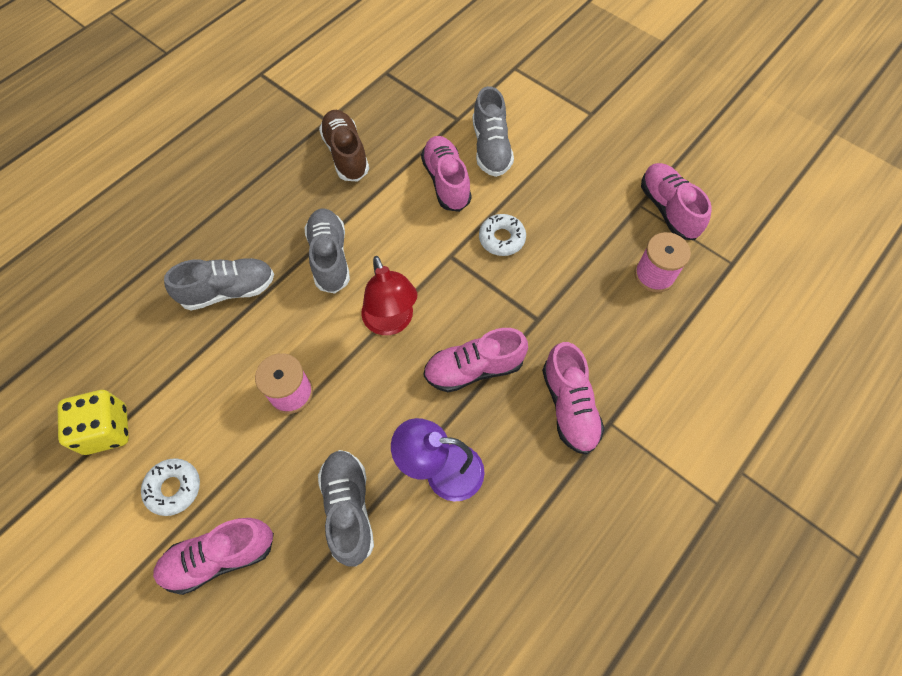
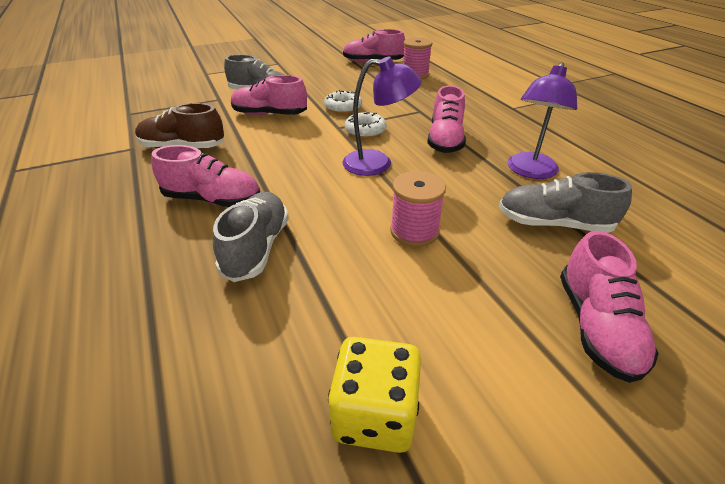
camera: 65 degrees left, 25 degrees down
(173, 488) = (496, 352): white donut -> white donut (365, 131)
(330, 257) = (282, 178): grey shoe -> none
(391, 322) = (378, 163): red lamp -> purple lamp
(569, 406) = (494, 116): pink shoe -> pink shoe (212, 200)

